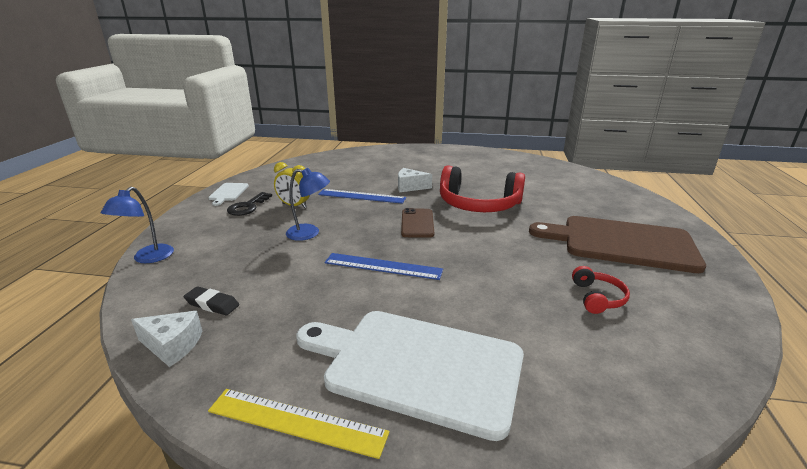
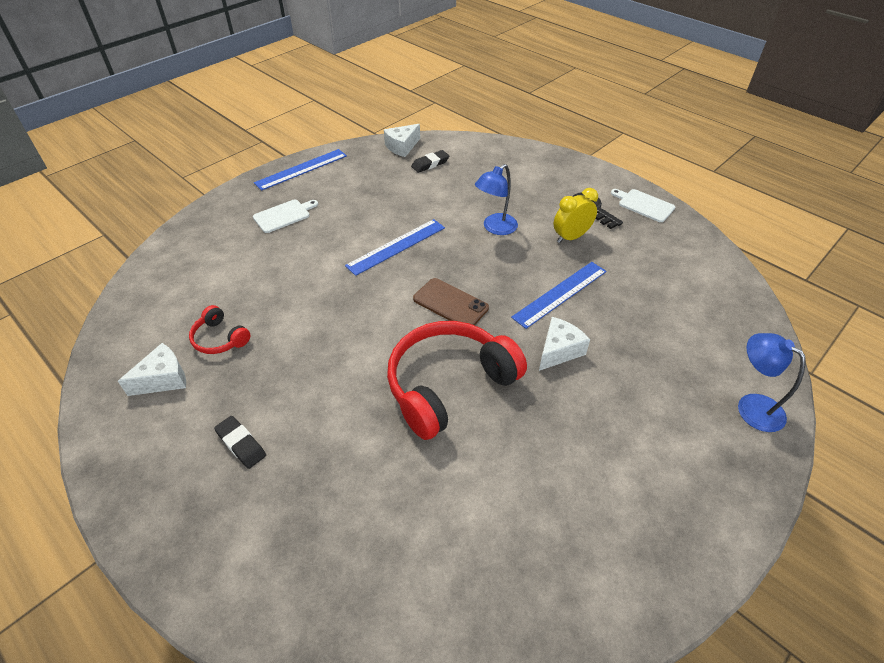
camera: 125 degrees right, 20 degrees up
(148, 258) = (523, 149): blue lamp -> blue lamp (751, 406)
(296, 421) = (301, 169): yellow ruler -> blue ruler
(417, 366) = (283, 215): white cutting board -> white cutting board, size x0.42
(621, 243) = (241, 444): brown cutting board -> black eraser
(665, 300) = (163, 379): none -> white cheese

